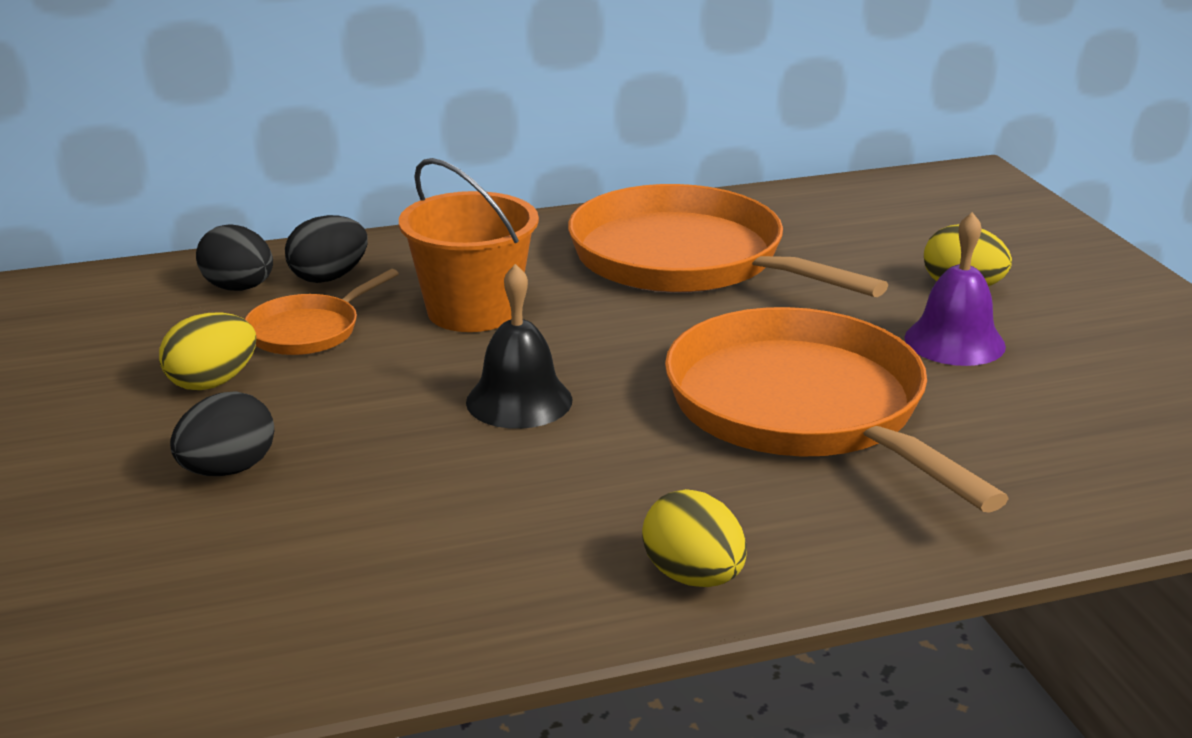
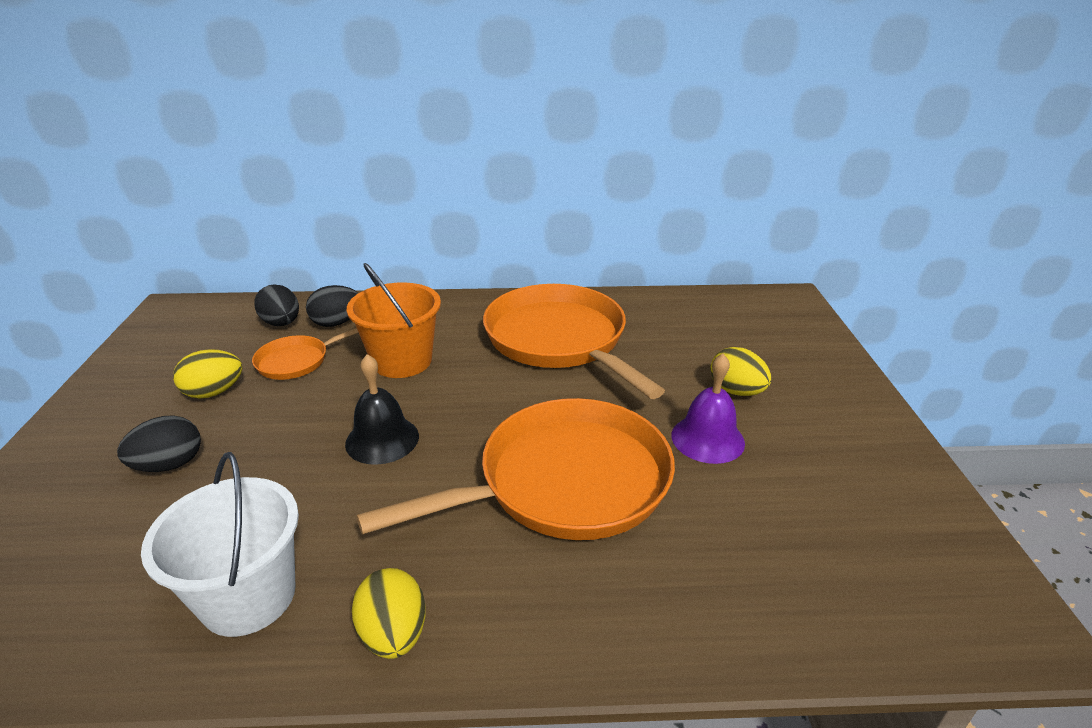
camera: 15 degrees right, 5 degrees up
(476, 576) = (248, 597): none -> white bucket
(802, 408) = (565, 481): orange pan -> orange pan turned 75 degrees clockwise

